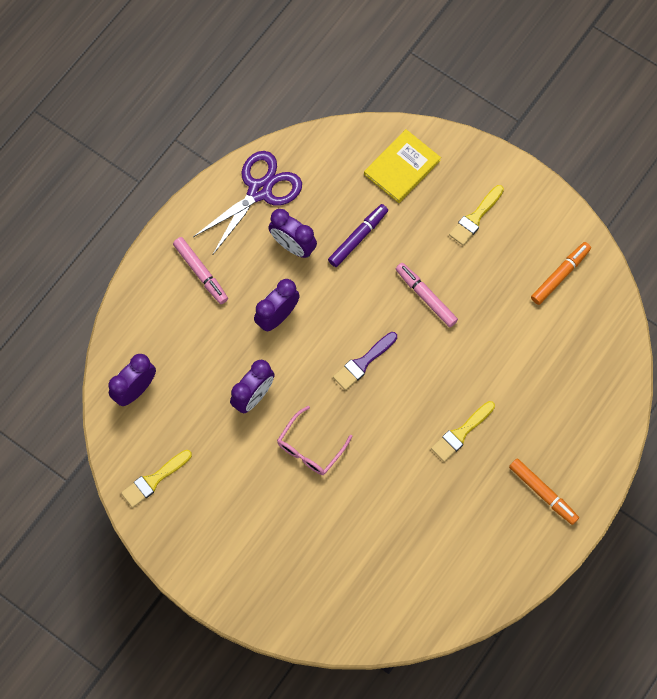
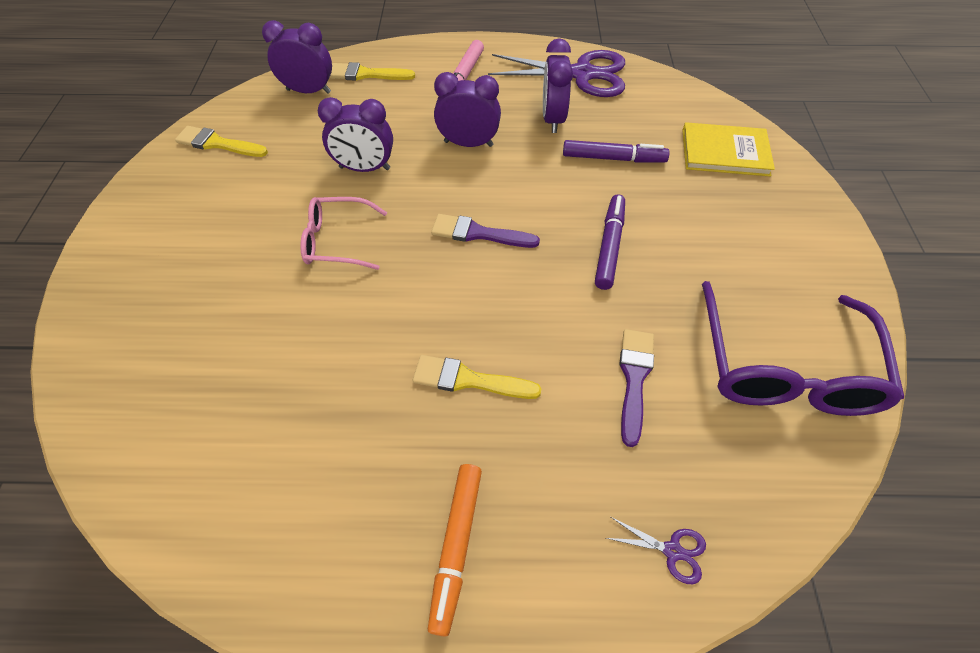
camera: 55 degrees right, 15 degrees down
(426, 297) = (609, 246): pink marker -> purple marker
(475, 217) = (748, 239): yellow brush -> yellow brush (366, 74)
(516, 352) = (634, 379): none -> purple brush
(560, 275) = (784, 367): orange marker -> purple glasses
(605, 403) = (672, 551): none -> purple scissors

